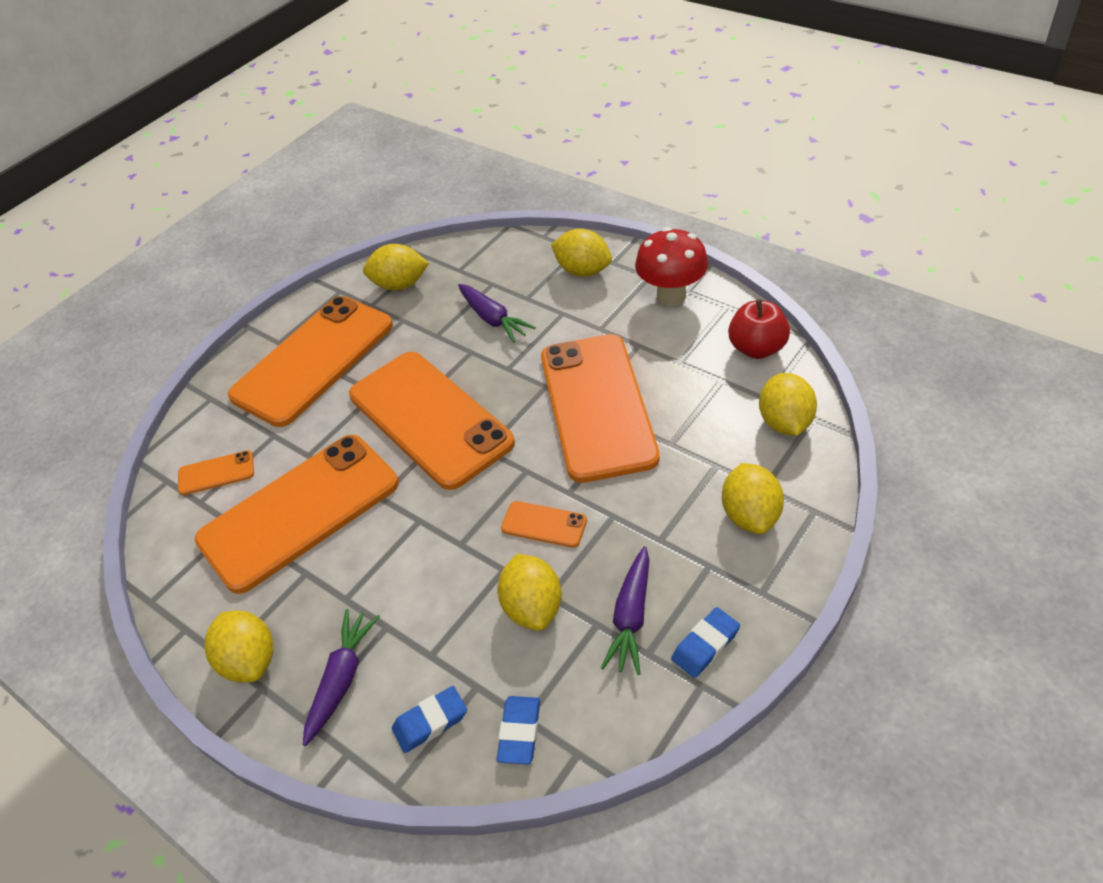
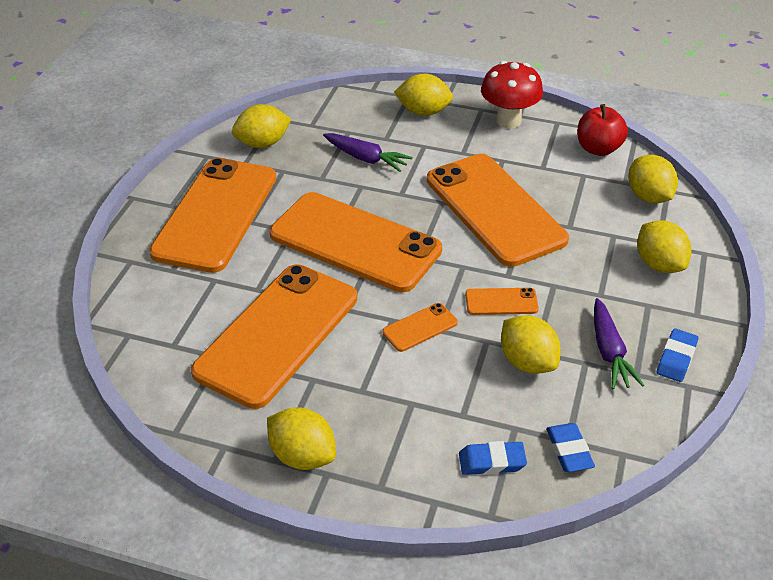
camera: 25 degrees left, 5 degrees down
(216, 473) = (175, 319): orange phone -> orange phone (420, 327)
(342, 678) = (396, 449): purple carrot -> none
(430, 722) = (492, 461): blue eraser -> blue eraser turned 45 degrees clockwise

